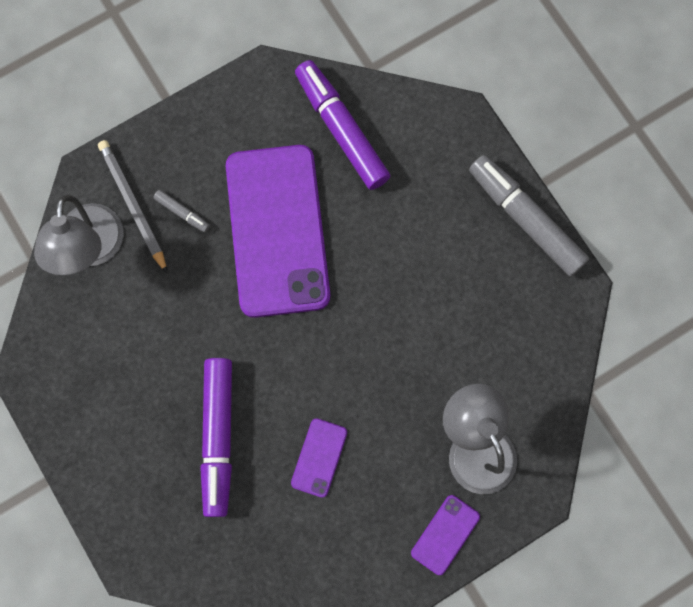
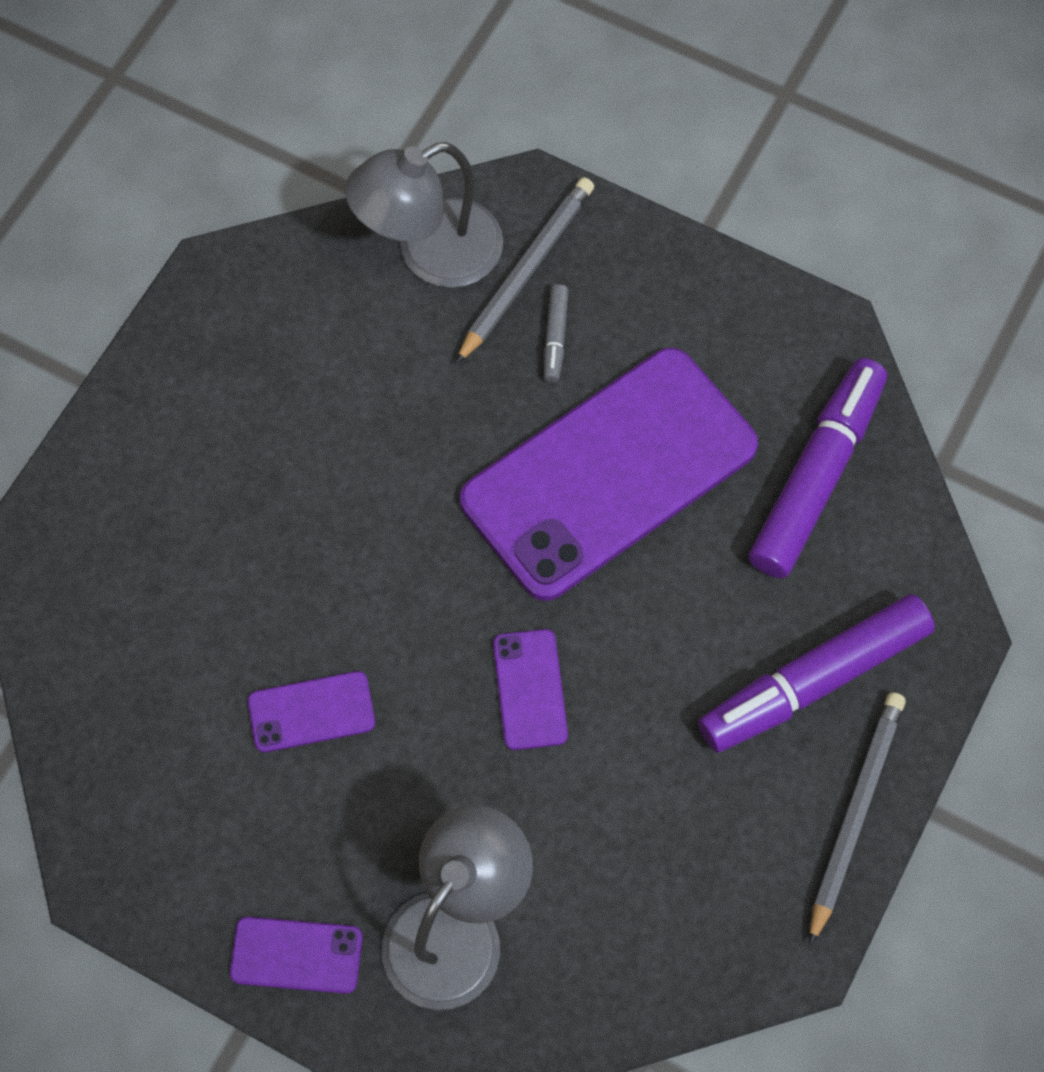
camera: 60 degrees right, 10 degrees down
(218, 437) = (264, 560): purple marker -> purple marker (813, 681)
(372, 338) = (530, 689): none -> purple phone
(525, 219) = (855, 813): grey marker -> grey pencil

